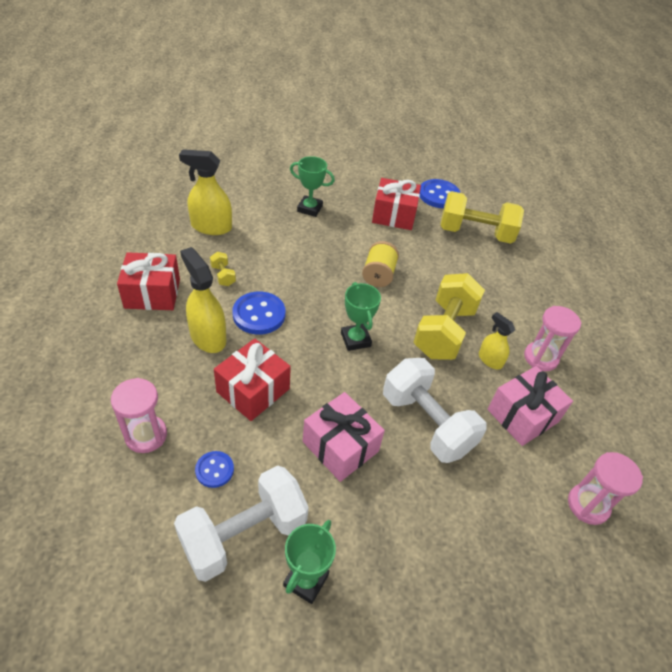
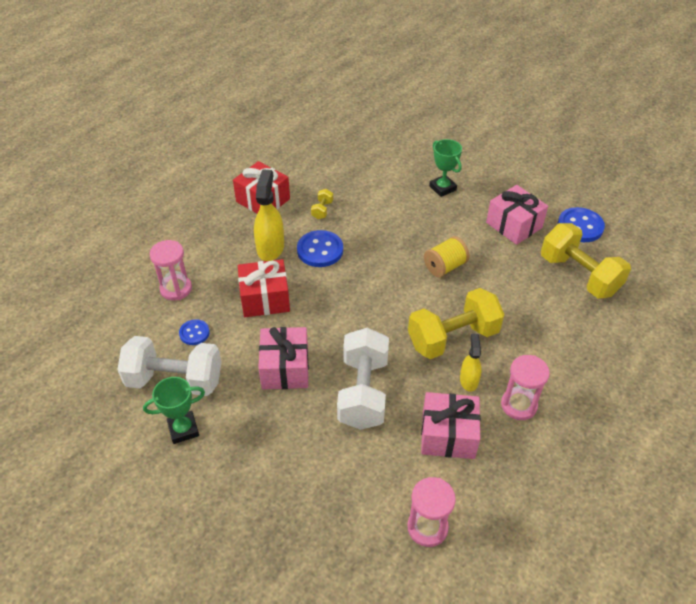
camera: 45 degrees right, 0 degrees up
(211, 227) = (349, 170): yellow spray bottle -> none
(355, 339) = (373, 305): green trophy -> none
(394, 215) = (514, 225): red gift -> pink gift

